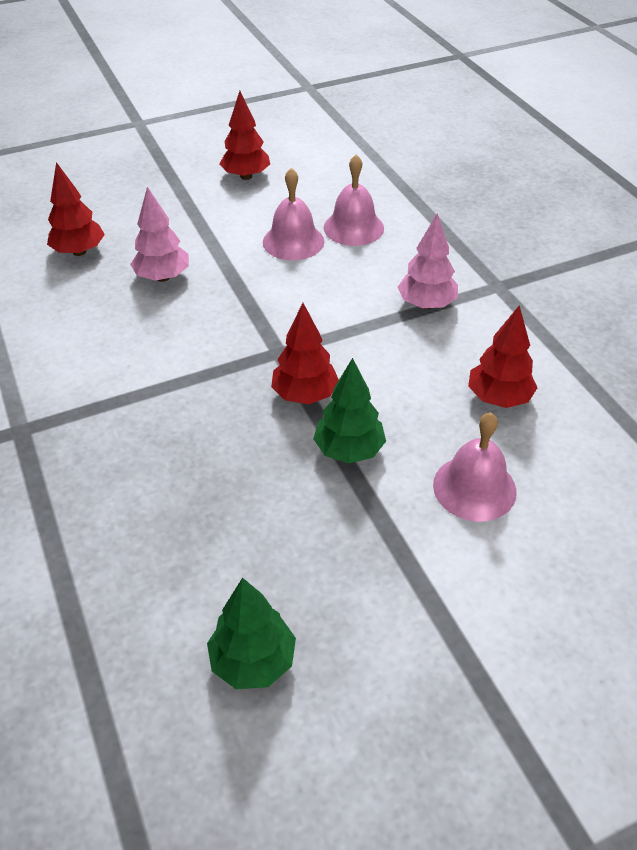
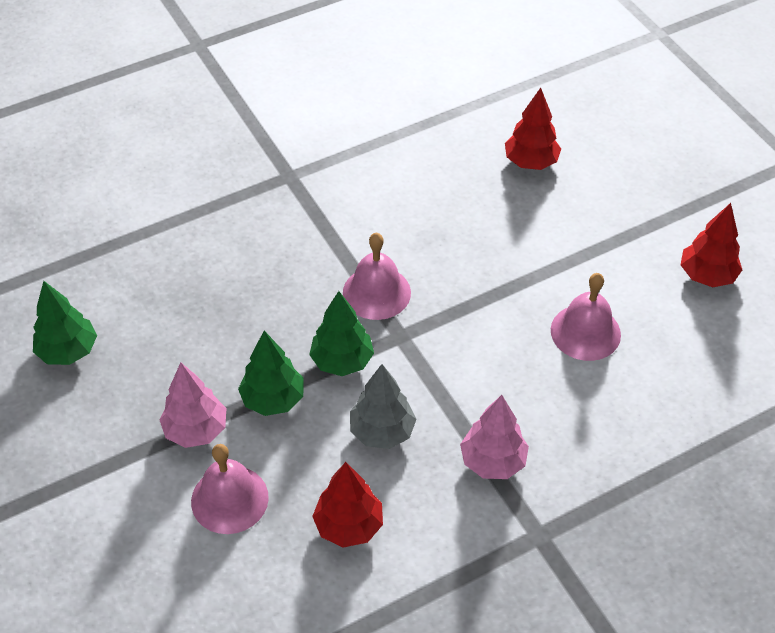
camera: 85 degrees right, 5 degrees up
(163, 277) = (501, 231): pink tree -> pink tree (196, 430)
(305, 395) = (342, 361): red tree -> green tree
(353, 227) = (626, 387): pink bell -> pink bell (376, 292)
(393, 370) = (382, 432): none -> grey tree

